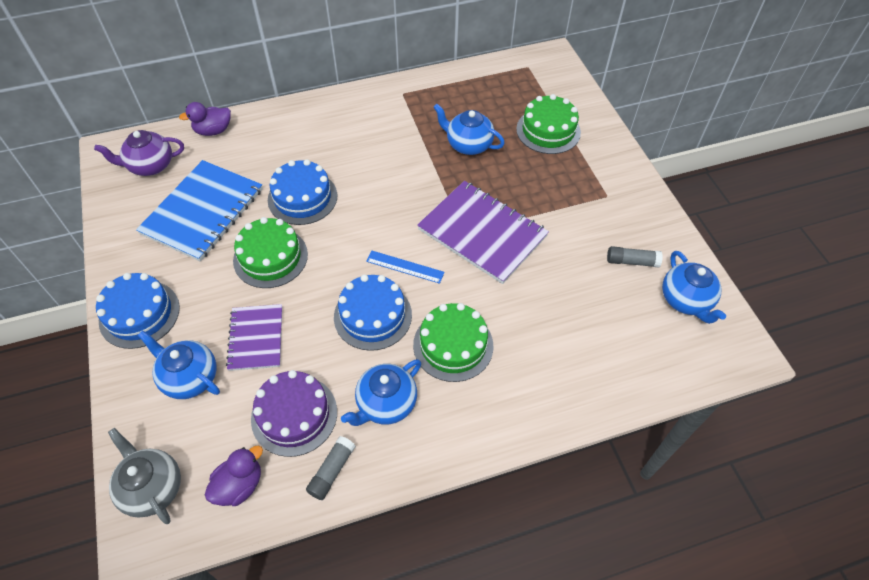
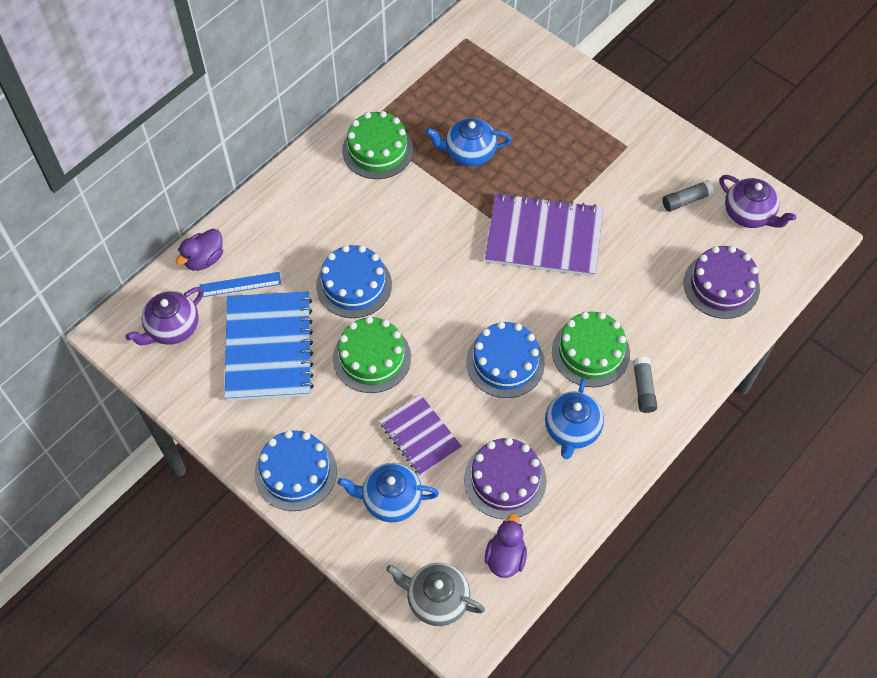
camera: 30 degrees left, 5 degrees up
(332, 471) = (569, 505): grey glue stick -> grey glue stick (643, 389)
(405, 267) = (499, 304): blue ruler -> blue ruler (240, 284)
(548, 131) = (532, 102): green cake -> green cake (377, 150)
(617, 349) = (721, 285): none -> purple cake
(686, 300) = (749, 214): blue teapot -> purple teapot

